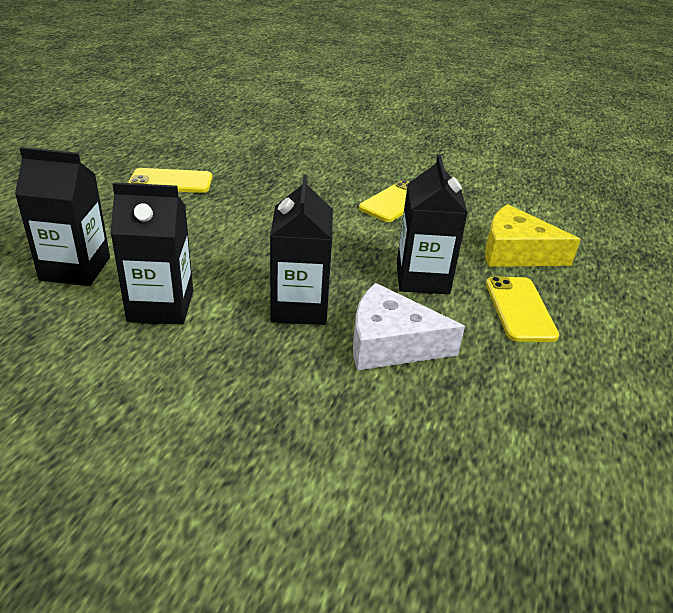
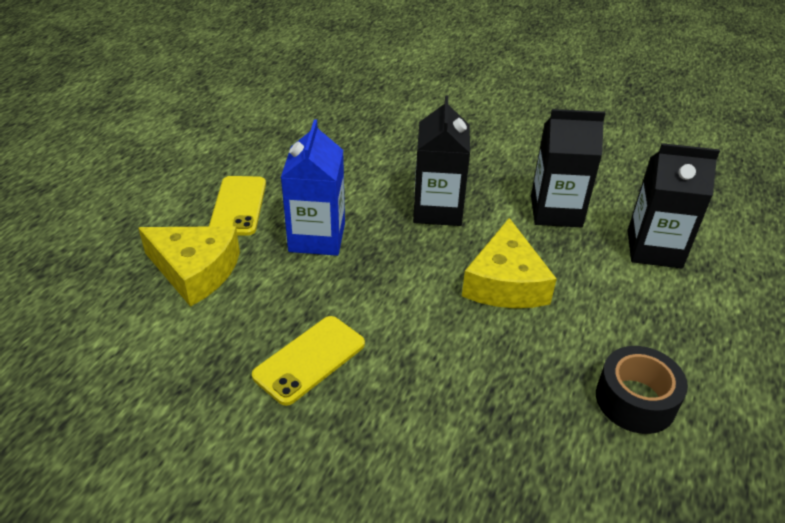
camera: 175 degrees left, 5 degrees up
(171, 181) = (635, 400): yellow phone -> black tape
(241, 243) = (505, 282): none -> yellow cheese
(391, 344) = (364, 179): white cheese -> none
(422, 278) = (317, 237): black carton -> blue carton

